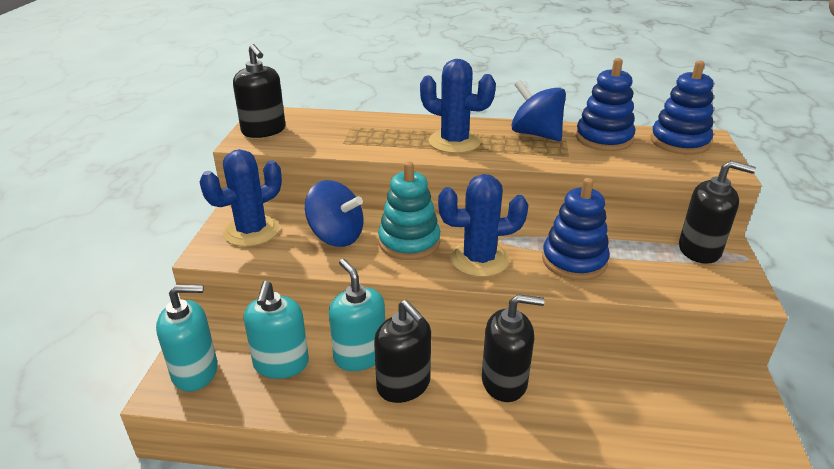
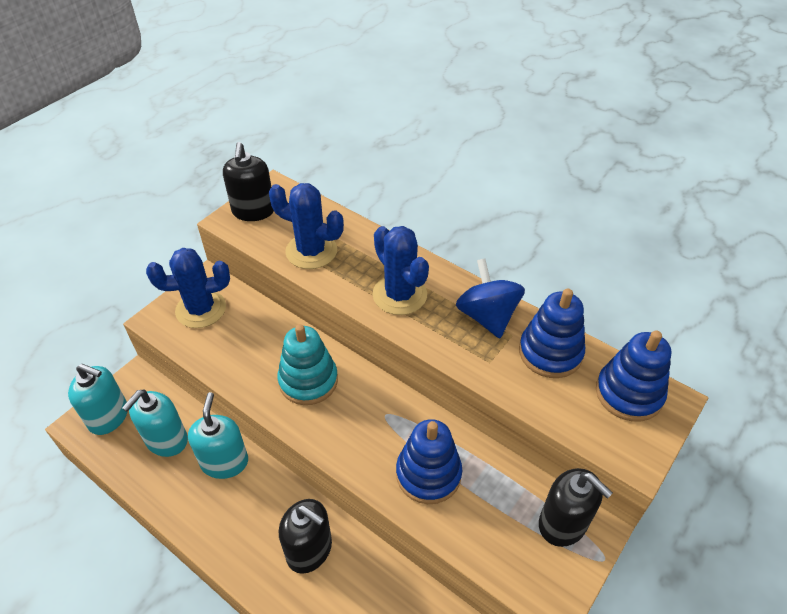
camera: 30 degrees right, 15 degrees up
(336, 236) = (257, 346): blue spinning top -> none
(404, 385) = (234, 509): black soap dispenser -> none
(479, 259) = (348, 430): blue cactus -> blue cactus (311, 251)

